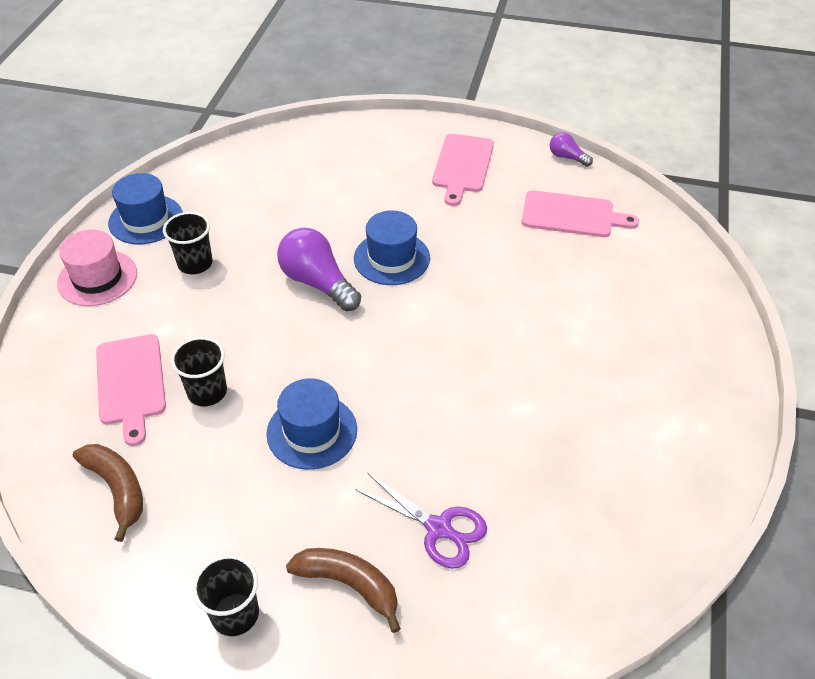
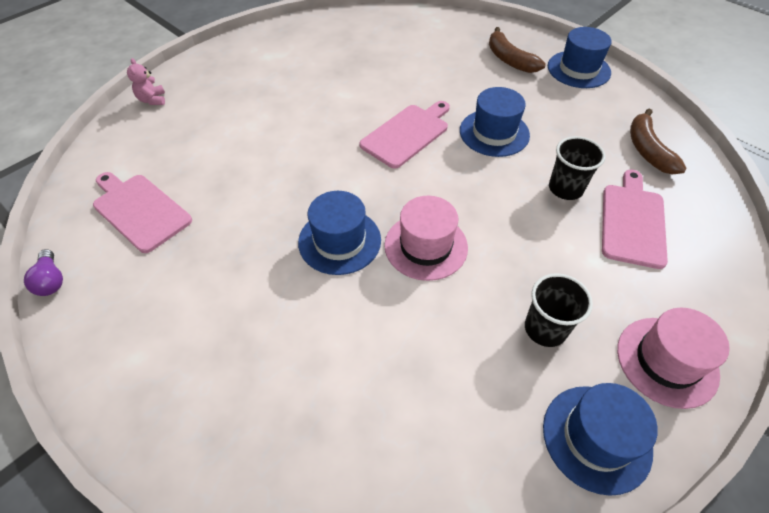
camera: 150 degrees left, 5 degrees up
(235, 614) = (578, 69): black cup -> blue hat
(318, 283) = (426, 246): purple light bulb -> pink hat
(439, 528) = (444, 62): purple scissors -> none
(462, 166) = (163, 327): pink cutting board -> pink cutting board (407, 134)
(708, 306) = (152, 100): none -> pink teddy bear

